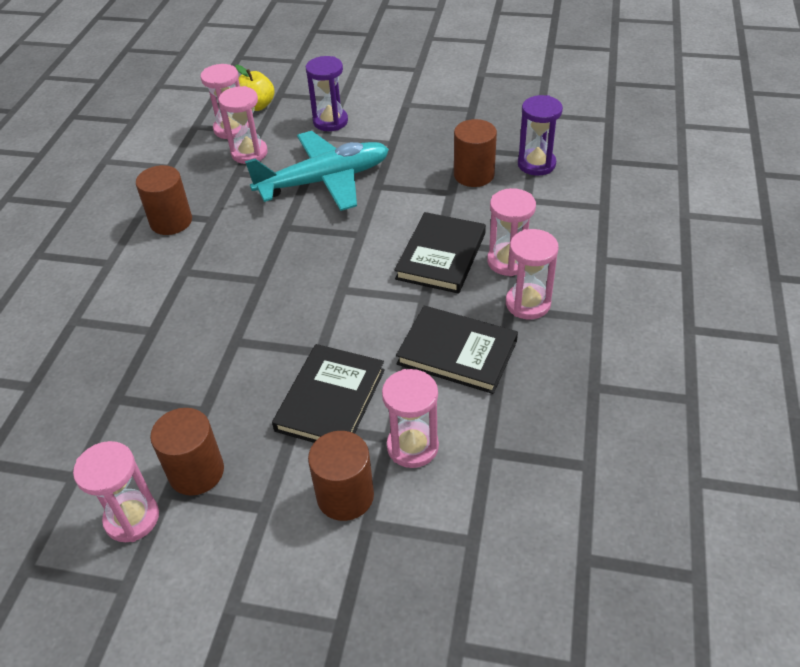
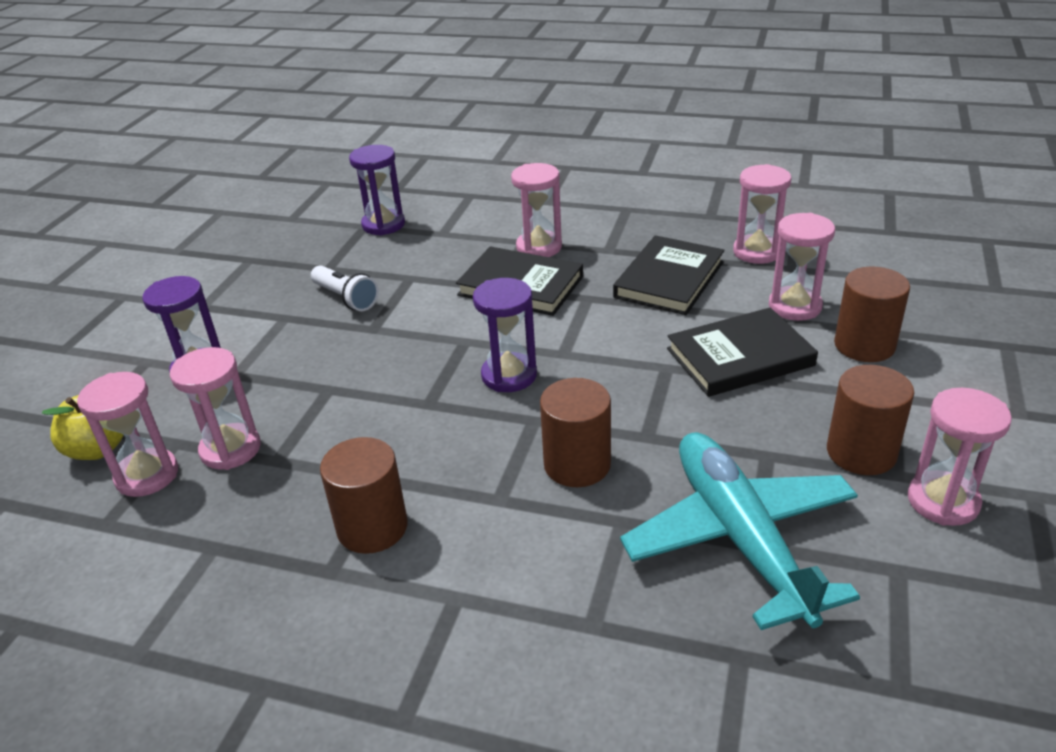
camera: 85 degrees left, 10 degrees down
(314, 262) = (509, 375): none -> purple hourglass
(324, 181) = (341, 372): turquoise plane -> turquoise plane (740, 537)
(330, 400) = (740, 357): black book -> black book turned 45 degrees counterclockwise
(418, 165) = (346, 298): none -> white flashlight
(474, 175) = (383, 262): brown cylinder -> brown cylinder (577, 464)
(528, 303) = (603, 240): pink hourglass -> pink hourglass (757, 252)

